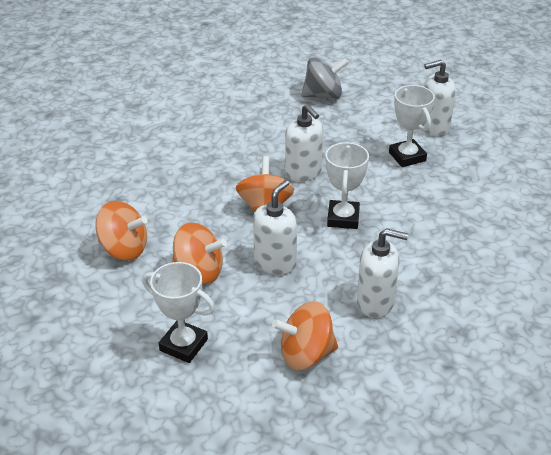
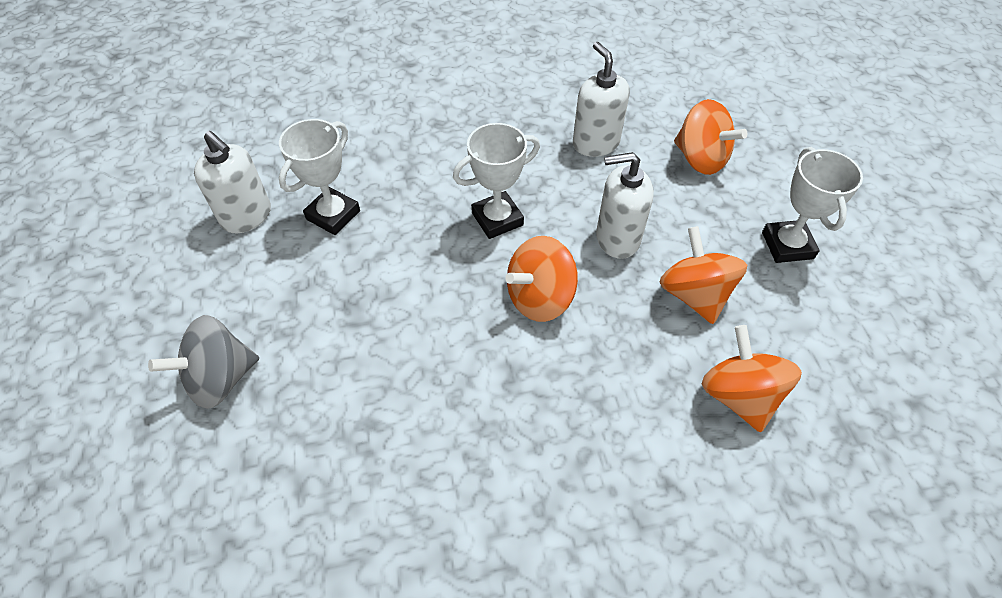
camera: 125 degrees left, 15 degrees up
(303, 172) = (440, 298): white soap dispenser -> none
(323, 95) = (220, 378): grey spinning top -> grey spinning top turned 75 degrees counterclockwise

